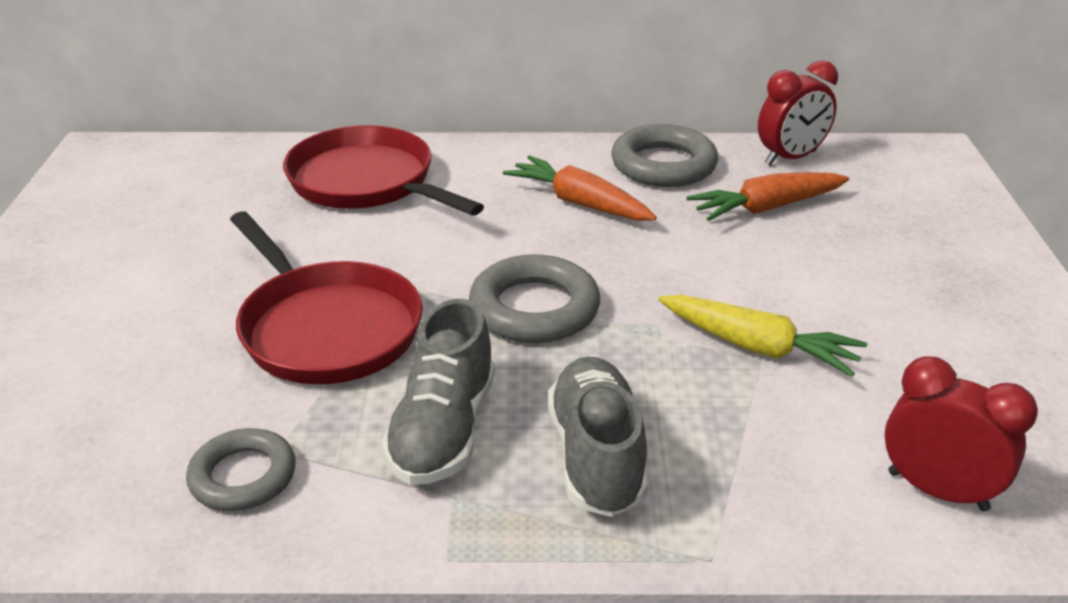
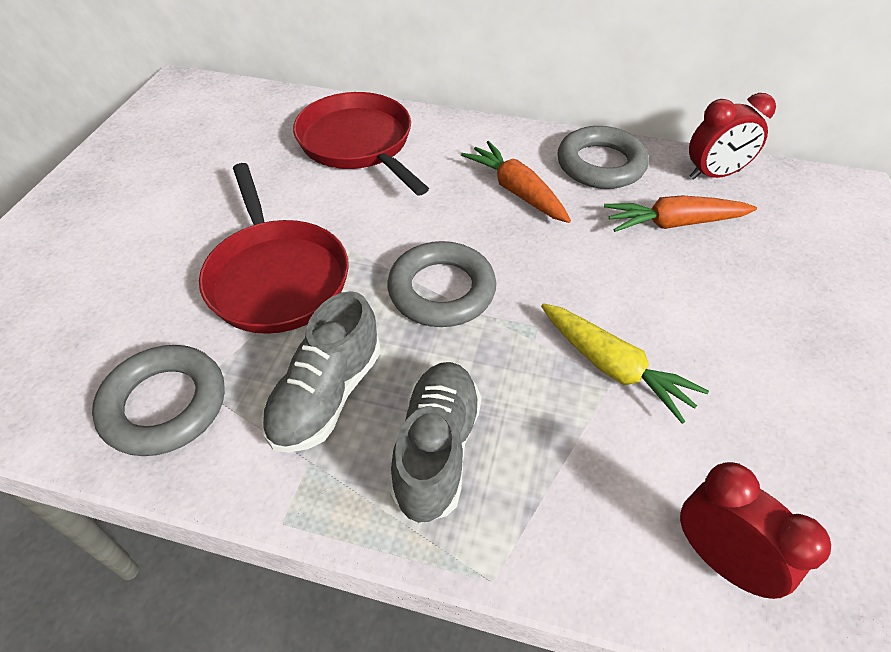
camera: 15 degrees right, 15 degrees up
(243, 476) = (164, 405): grey ring -> grey ring, size x1.50

